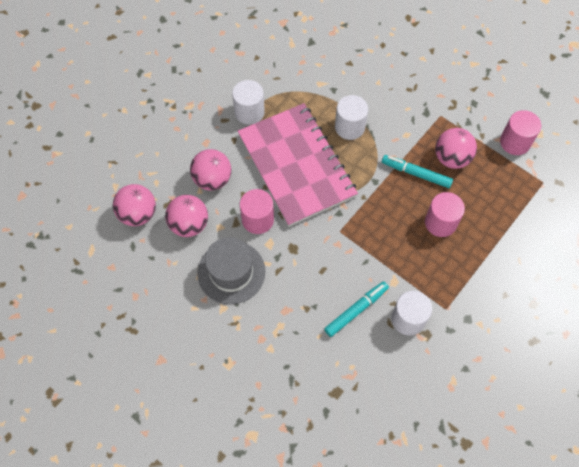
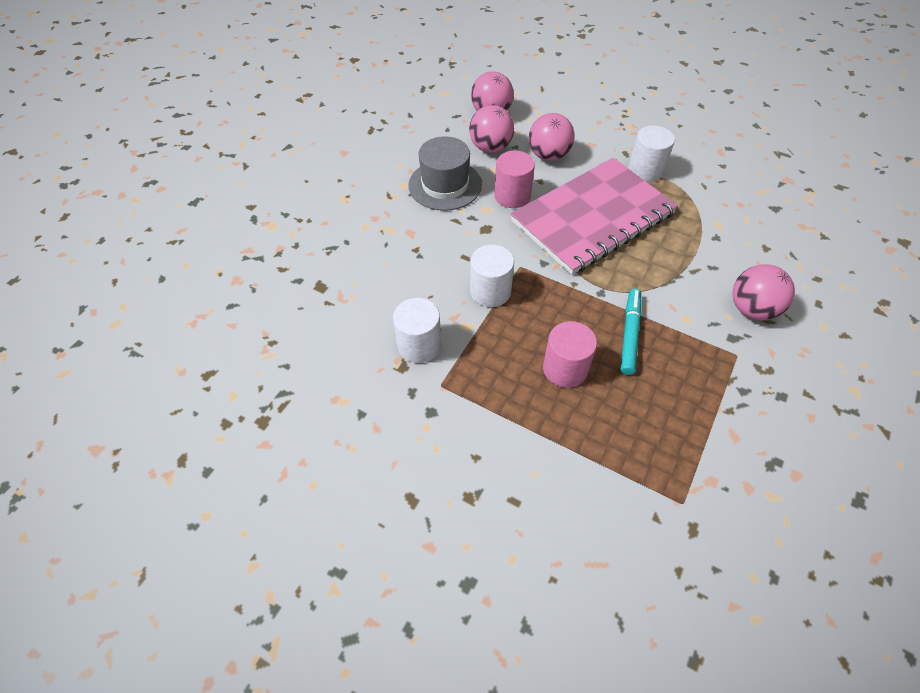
camera: 80 degrees right, 10 degrees down
(349, 127) = (669, 259): white cylinder -> white cylinder (490, 291)
(356, 310) = (421, 293): turquoise marker -> none
(451, 158) = (672, 374): pink ball -> pink ball (752, 309)
(515, 142) = (739, 457): pink cylinder -> none

